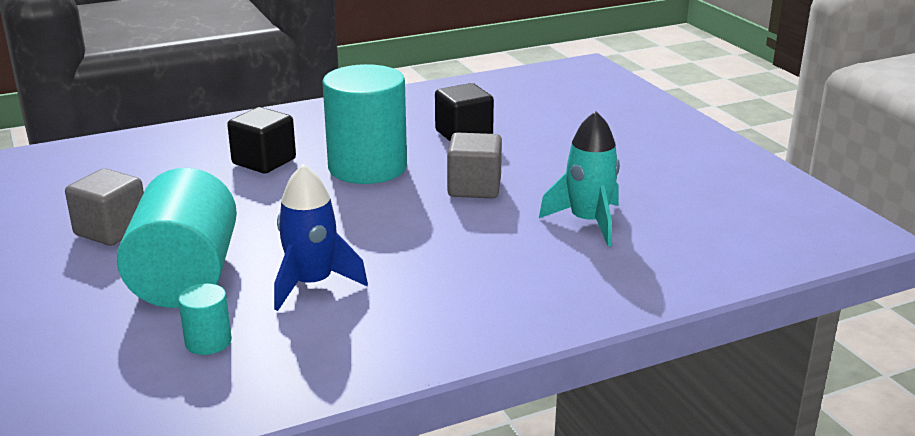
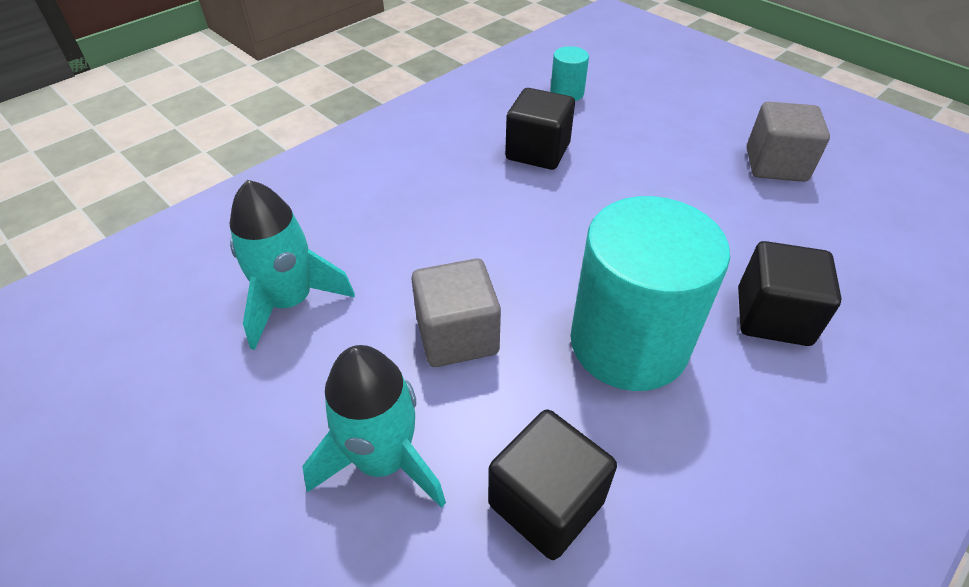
camera: 160 degrees right, 20 degrees up
(185, 277) = (646, 135): turquoise cylinder -> none
(312, 284) = (537, 151): blue rocket -> black cube
(541, 156) = (383, 460): none -> turquoise rocket

